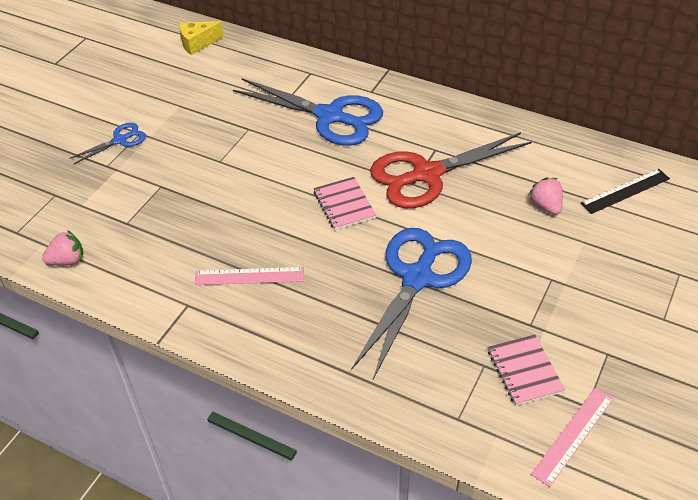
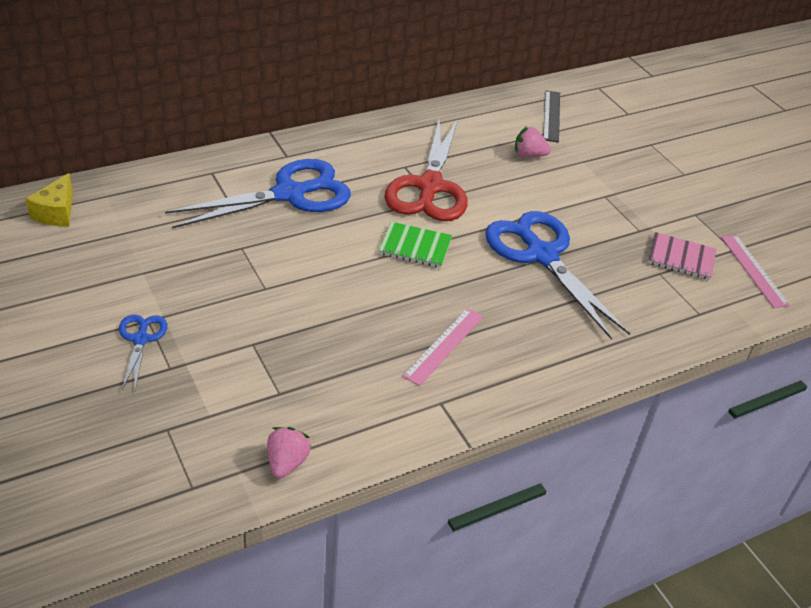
camera: 60 degrees left, 5 degrees down
(344, 205) = (415, 247): pink notebook -> green notebook

